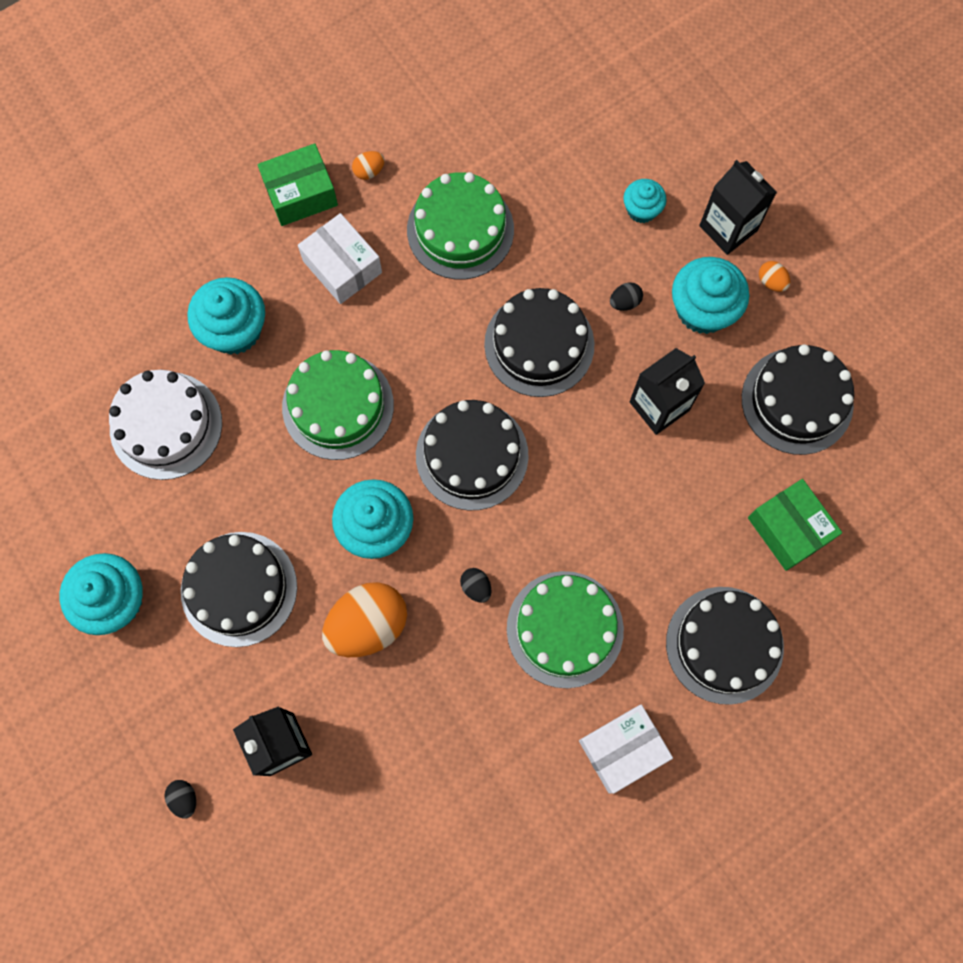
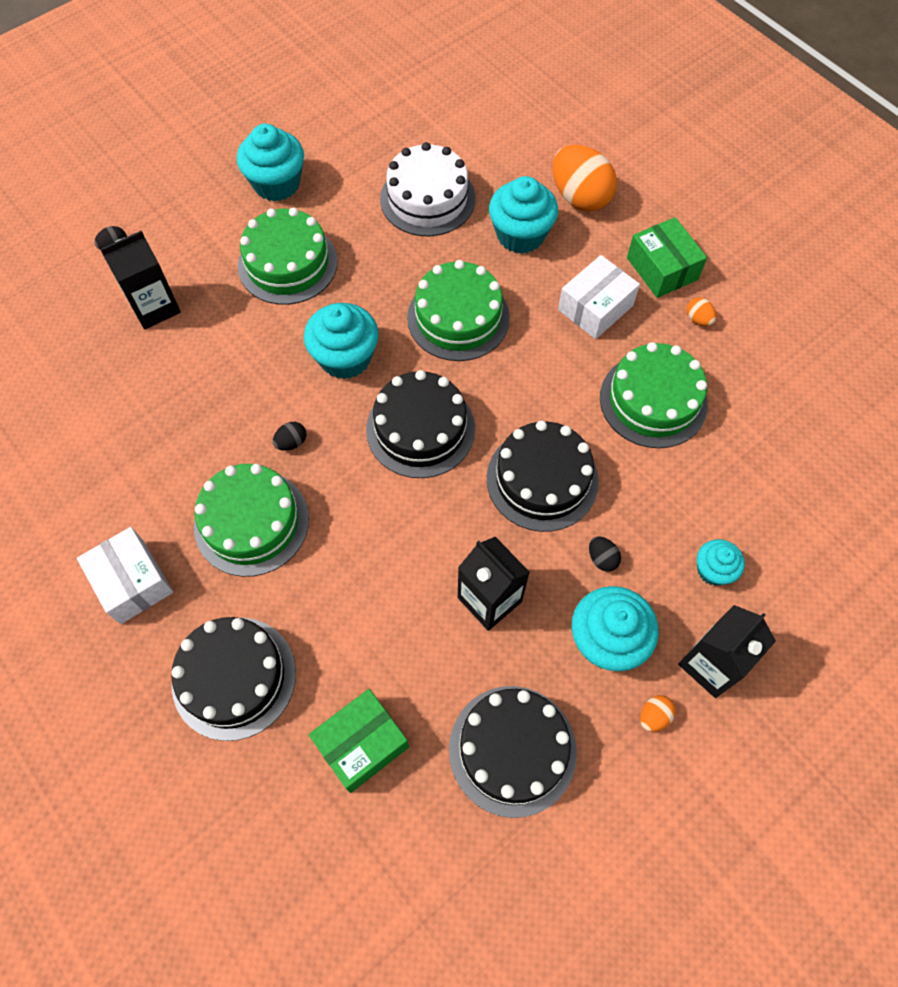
camera: 85 degrees right, 10 degrees down
(239, 589) = (287, 264): black cake -> green cake
(368, 625) = (256, 360): orange egg -> orange egg (580, 197)

